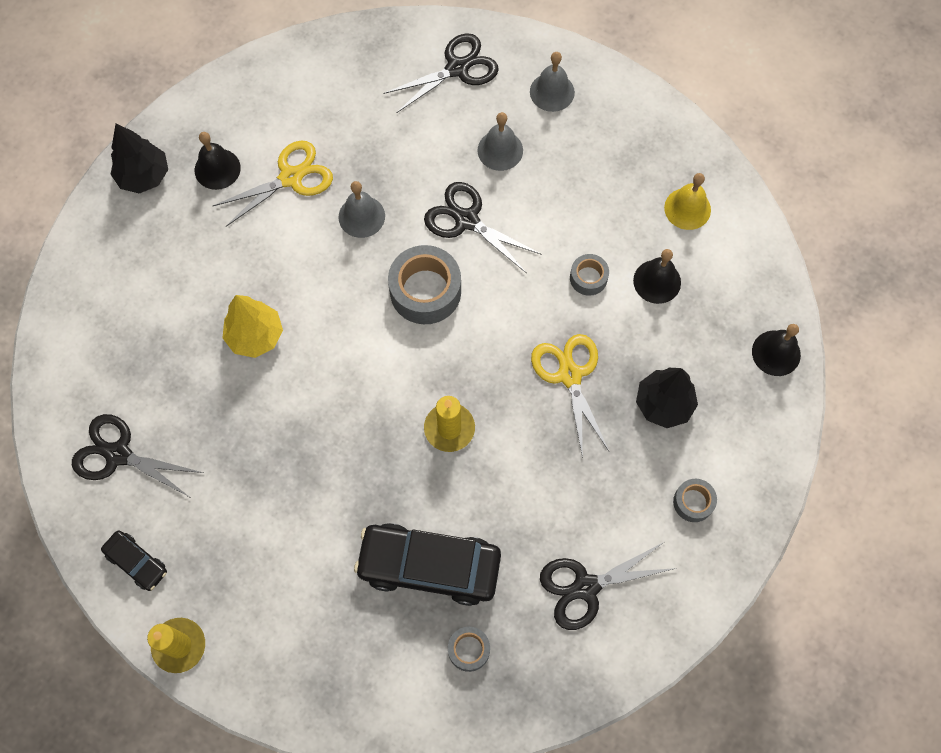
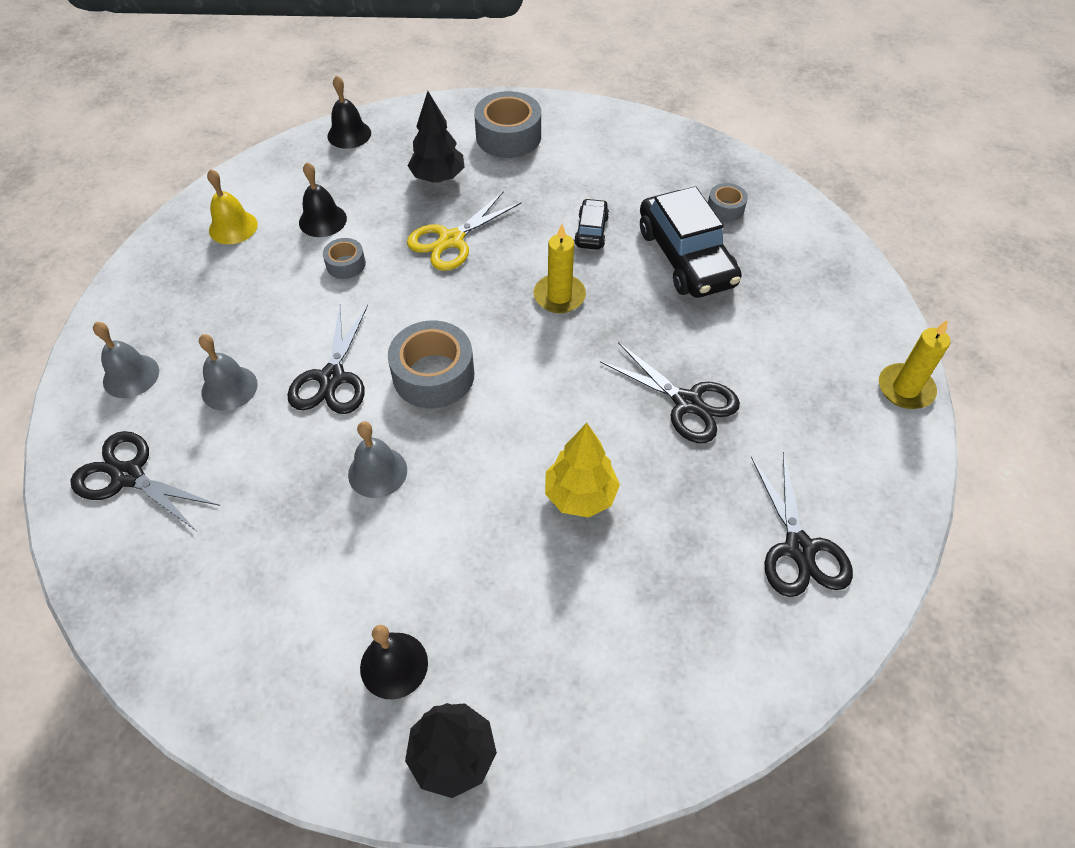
camera: 120 degrees left, 15 degrees down
(137, 562) = (876, 464): black car -> black car (591, 231)
(291, 177) = (363, 571): yellow scissors -> none
(586, 587) = (621, 166): black scissors -> black scissors (687, 402)
(693, 502) = (508, 136): grey tape -> grey tape, size x1.89

